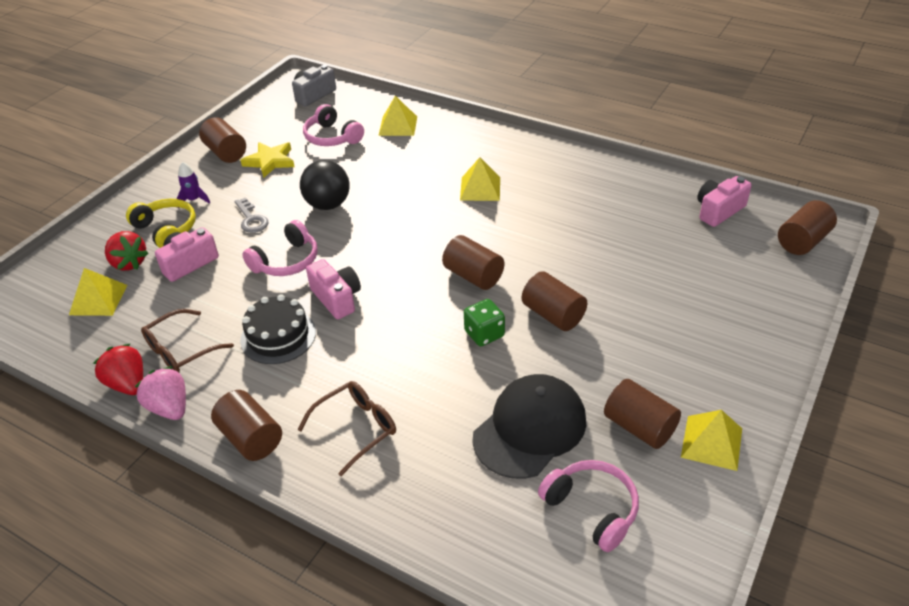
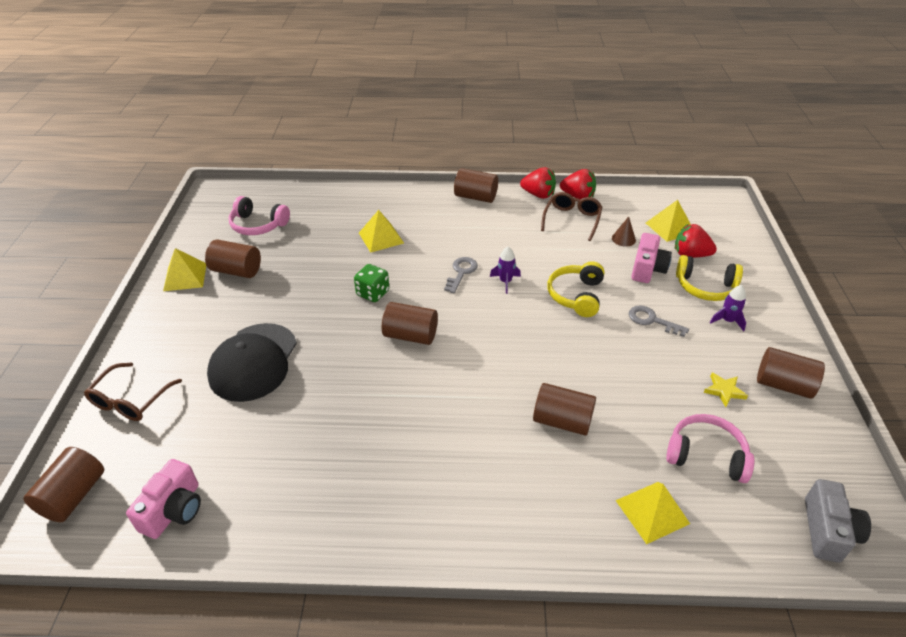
camera: 150 degrees right, 0 degrees up
(163, 304) = (623, 239): none -> brown cone
(169, 408) = (538, 195): pink strawberry -> red strawberry
(270, 161) = (724, 391): yellow star -> yellow star, size x0.63
(278, 336) = (519, 246): black cake -> none
(286, 261) = (576, 295): pink headphones -> yellow headphones
(328, 204) = (604, 360): black ball -> none
(337, 298) = (505, 282): pink camera -> purple rocket
(356, 428) = (419, 218): brown glasses -> brown glasses (130, 400)
(372, 325) = (461, 272): none -> grey key
(480, 188) = (469, 439): yellow pyramid -> yellow pyramid (381, 238)
(530, 429) = (310, 249): black cap -> black cap (253, 362)
(553, 315) = (325, 324): brown cylinder -> brown cylinder (562, 421)

